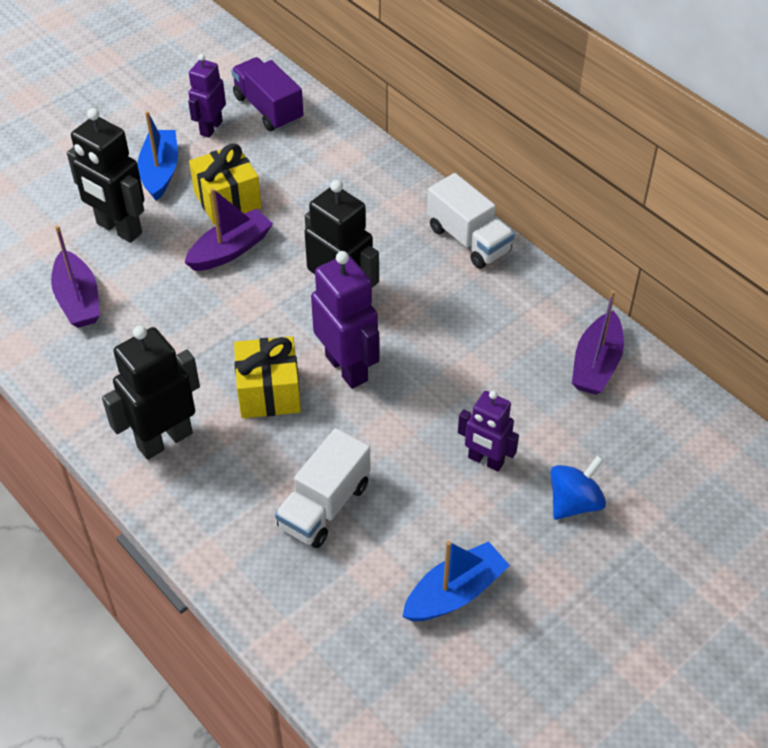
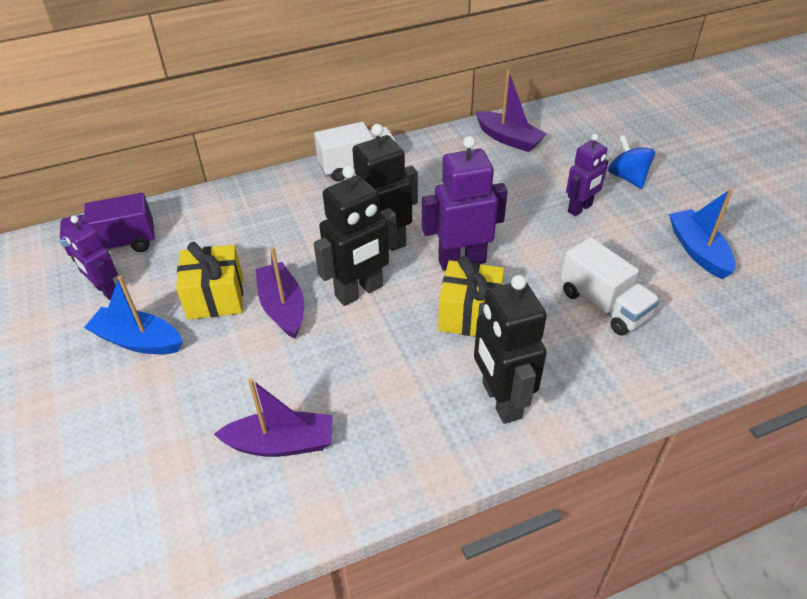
camera: 70 degrees left, 5 degrees down
(119, 229) = (198, 390): black robot -> black robot (359, 292)

